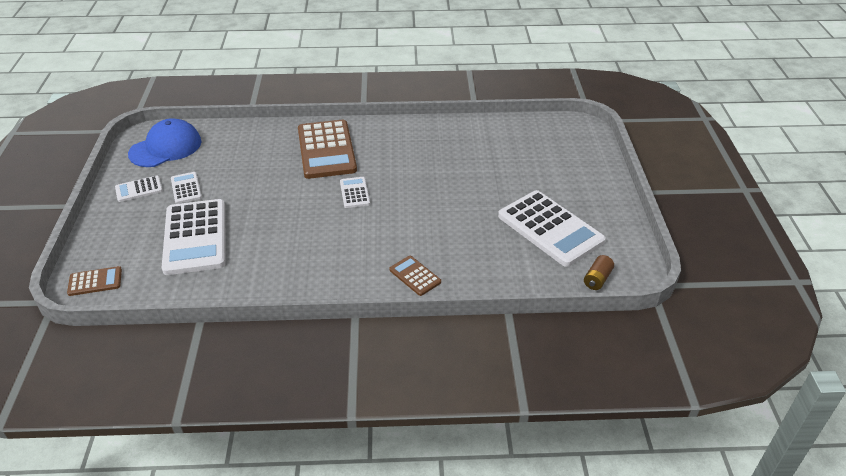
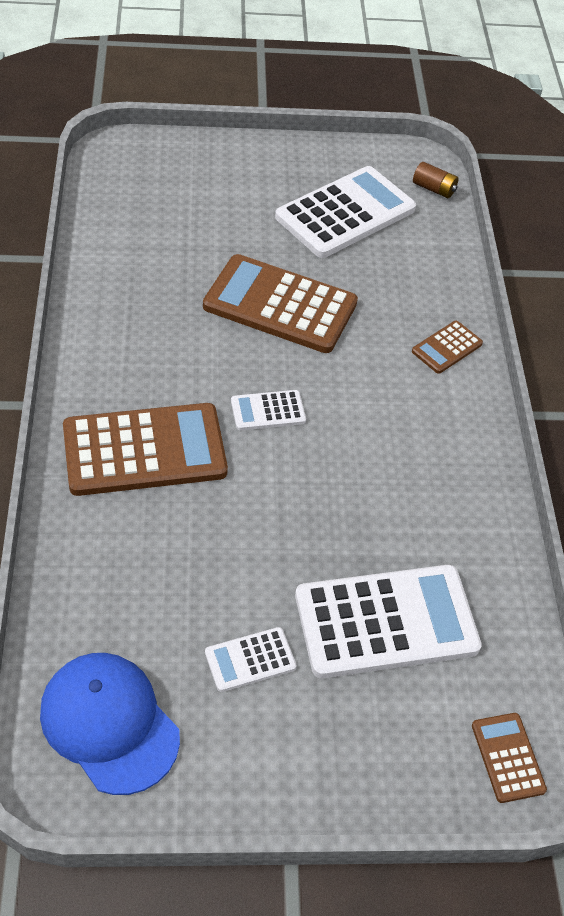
camera: 95 degrees left, 10 degrees up
(139, 189) = (252, 745): white calculator -> none
(447, 197) = (280, 305): none -> brown calculator

